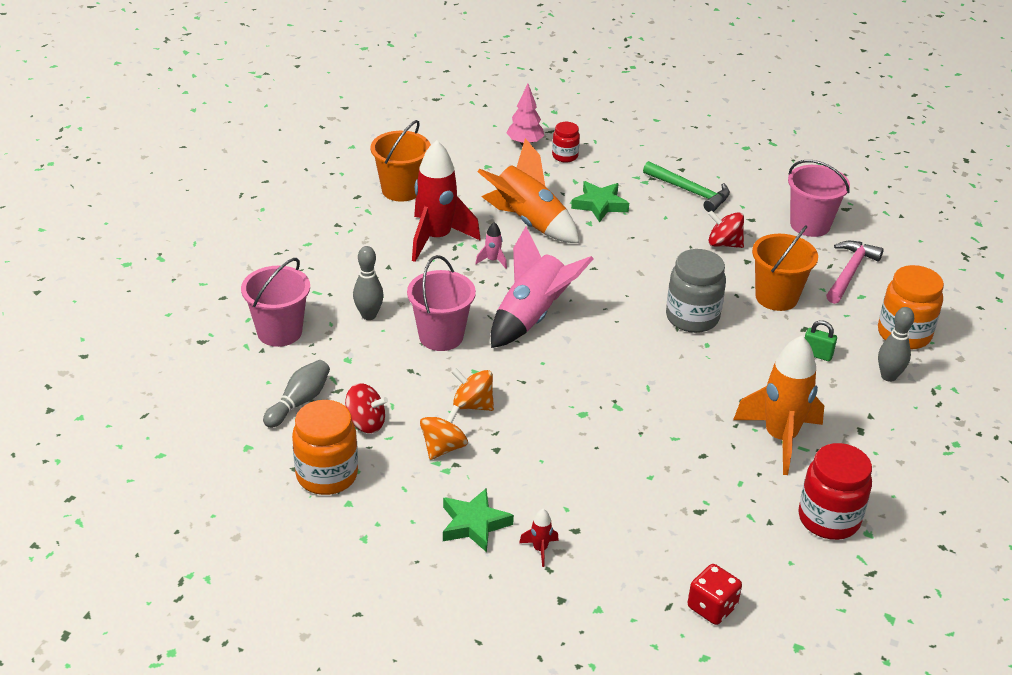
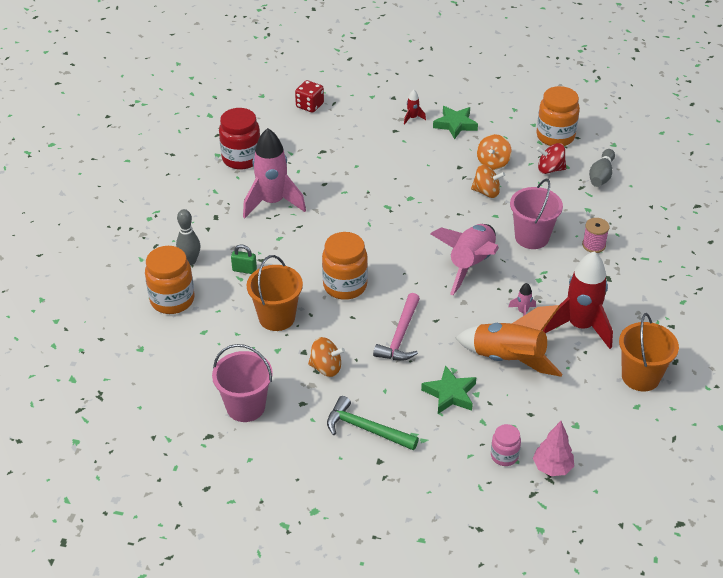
camera: 170 degrees right, 5 degrees up
(279, 332) = (649, 221): pink bucket -> none
(369, 315) = (593, 245): grey bowling pin -> pink spool
(565, 156) = (504, 456): red jar -> pink jar
(692, 318) = (345, 286): grey jar -> orange jar
(724, 244) = (326, 368): red spinning top -> orange spinning top
(780, 438) = (272, 202): orange rocket -> pink rocket
(850, 272) = (211, 356): pink hammer -> pink hammer (400, 336)

